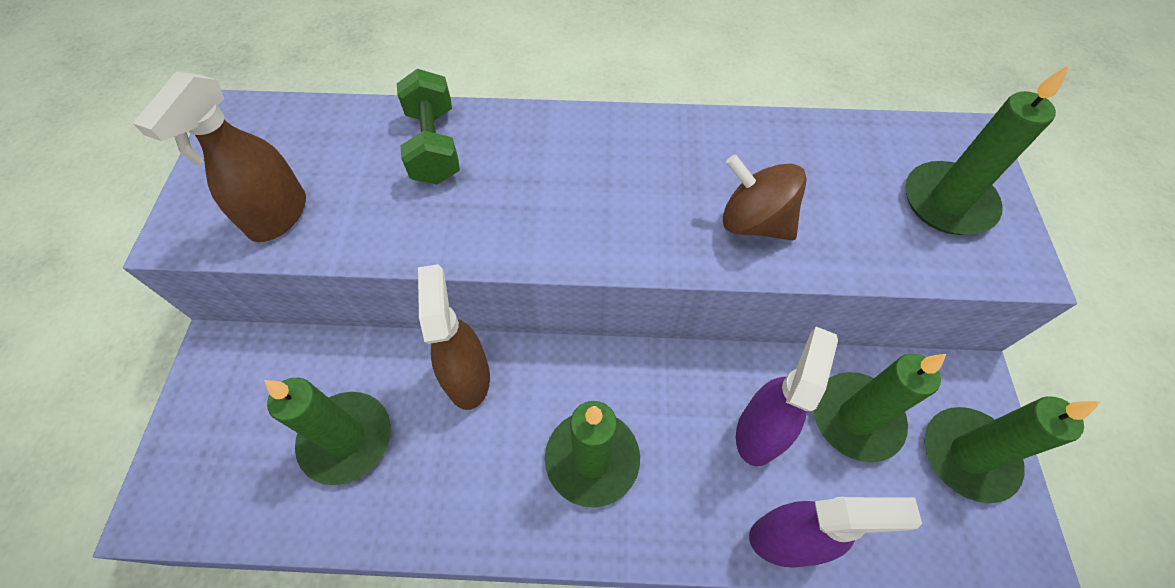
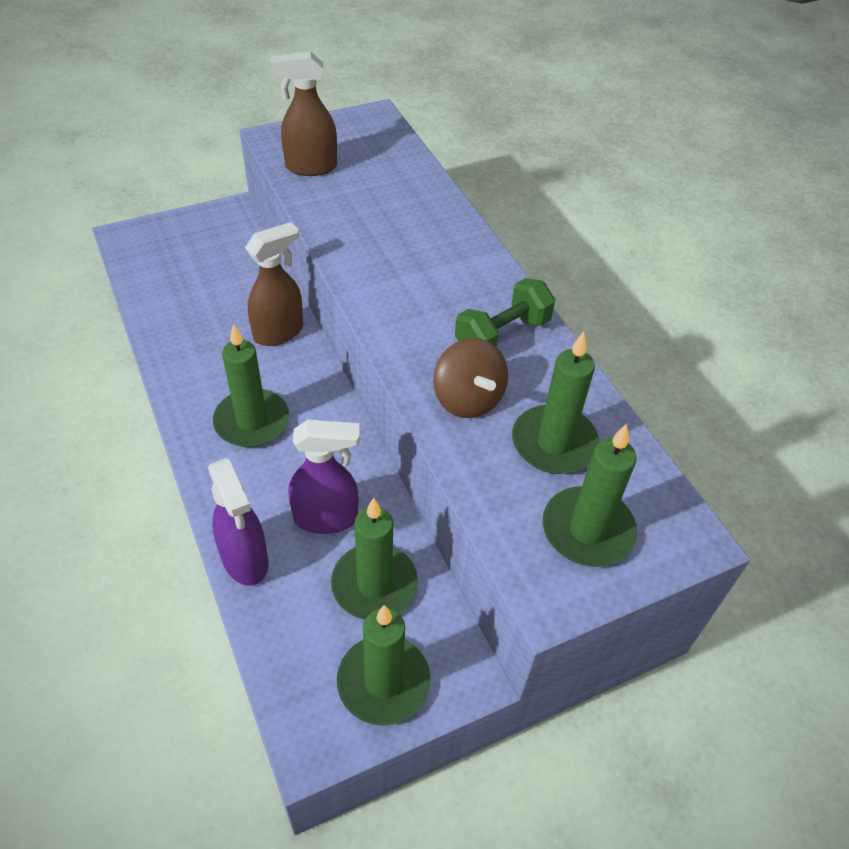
camera: 60 degrees right, 10 degrees down
(346, 439) = (205, 293): green candle -> green candle (554, 443)
(434, 146) = (415, 208): green dumbbell -> green dumbbell (502, 335)
(754, 222) = (468, 399): brown spinning top -> brown spinning top turned 150 degrees clockwise

